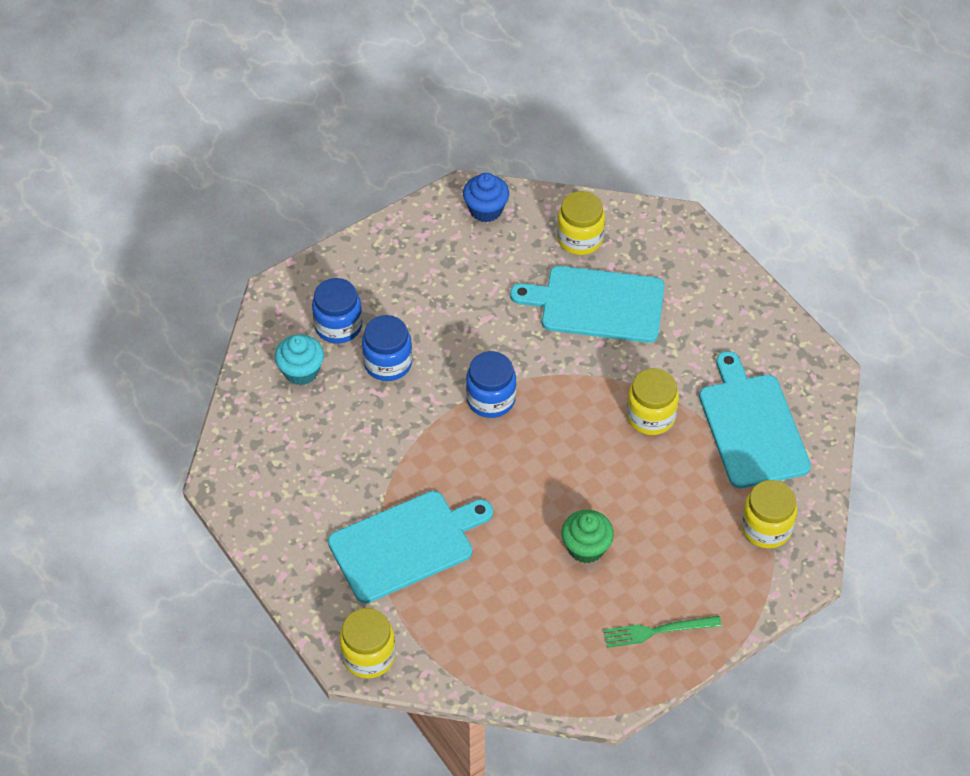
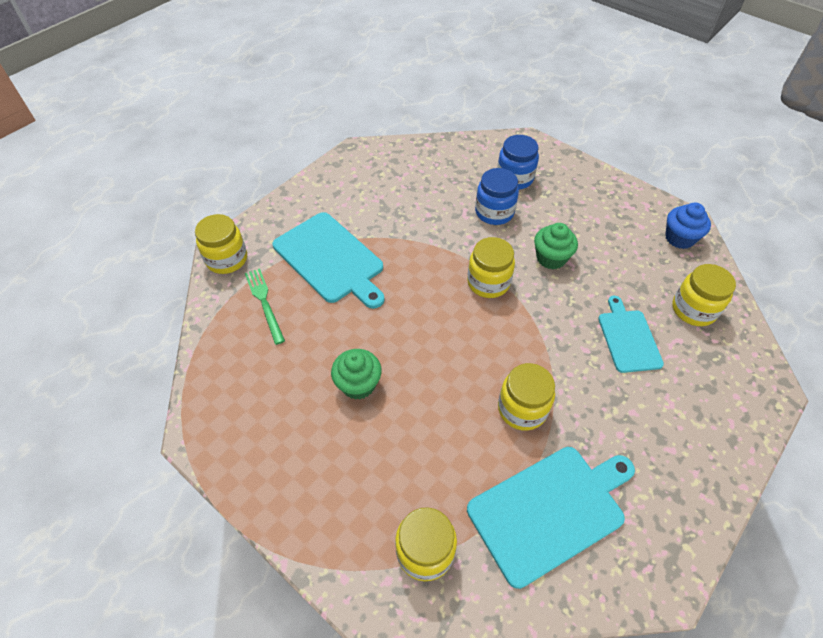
camera: 75 degrees right, 0 degrees up
(301, 371) = (465, 168): turquoise cupcake -> none
(475, 332) = (551, 258): none -> green cupcake
(491, 399) = (488, 282): blue jar -> yellow jar
(597, 304) = (628, 338): turquoise cutting board -> turquoise cutting board, size x0.61
(657, 631) = (279, 464): green fork -> green fork (264, 303)

